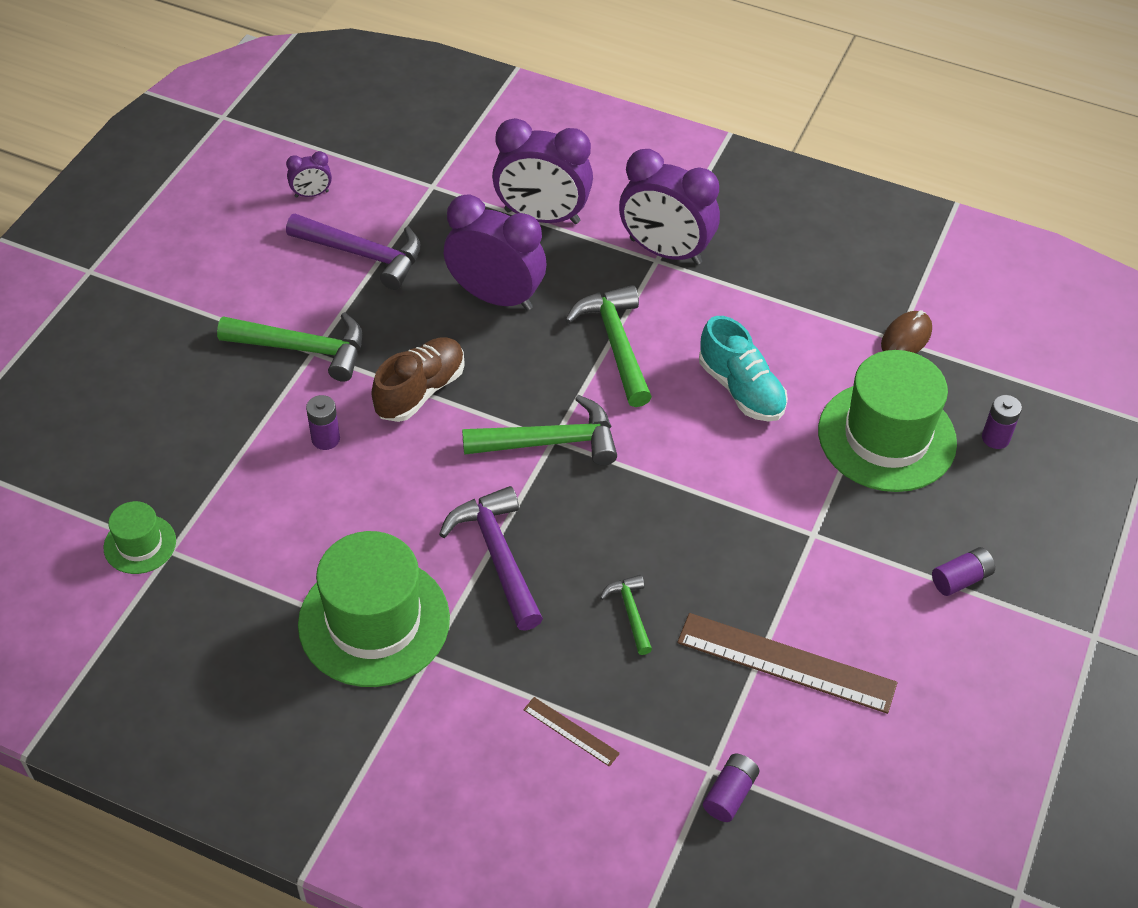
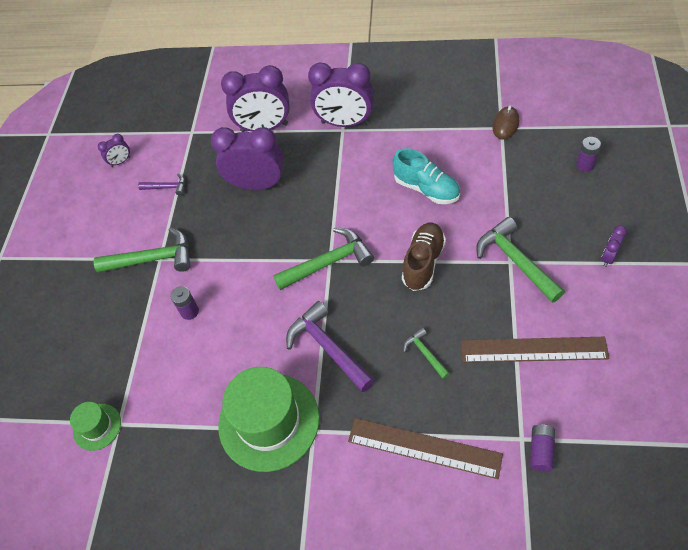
camera: 10 degrees left, 5 degrees up
(363, 255) = (167, 187): purple hammer -> purple hammer, size x0.53
(420, 391) = (236, 259): brown shoe -> brown shoe (423, 262)
(571, 731) = (424, 447): brown ruler -> brown ruler, size x2.12
(616, 344) = (341, 188): green hammer -> green hammer (515, 261)
(886, 436) = (523, 187): green hat -> none
(961, 579) = (608, 257): purple battery -> purple clock

